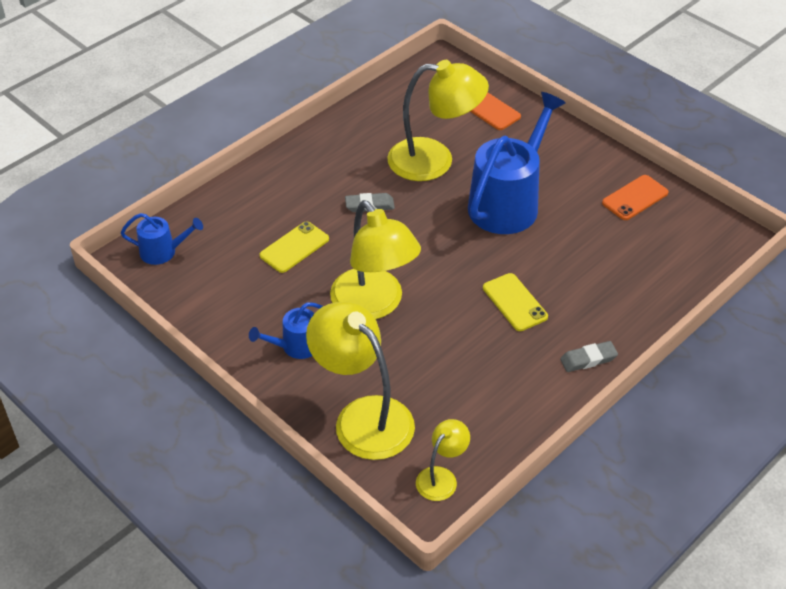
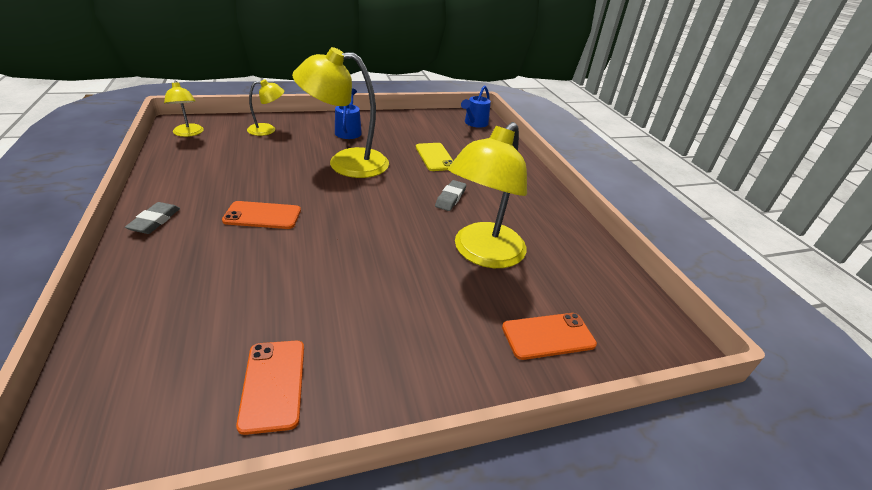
camera: 115 degrees right, 10 degrees down
(363, 417) = (267, 130): yellow lamp -> yellow lamp, size x0.50
(508, 203) = (379, 270): blue watering can -> none
(514, 302) = (262, 216): yellow phone -> orange phone

